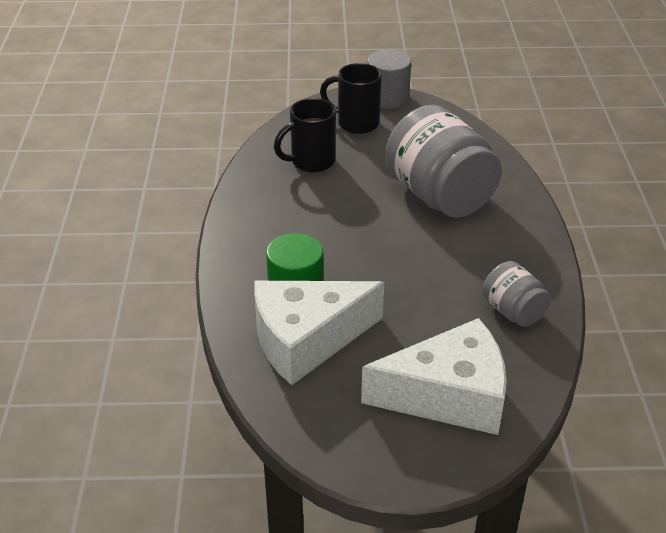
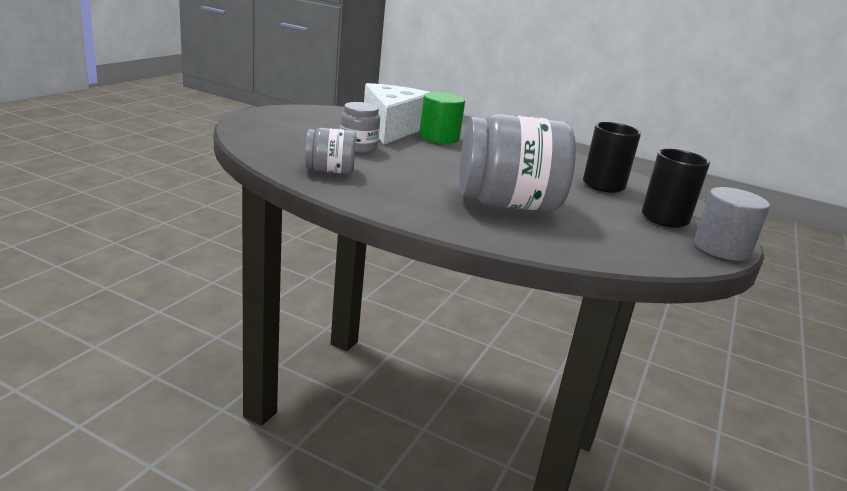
camera: 115 degrees right, 15 degrees down
(419, 329) = (358, 147): none -> grey jar
(448, 396) = (292, 134): white cheese -> none

